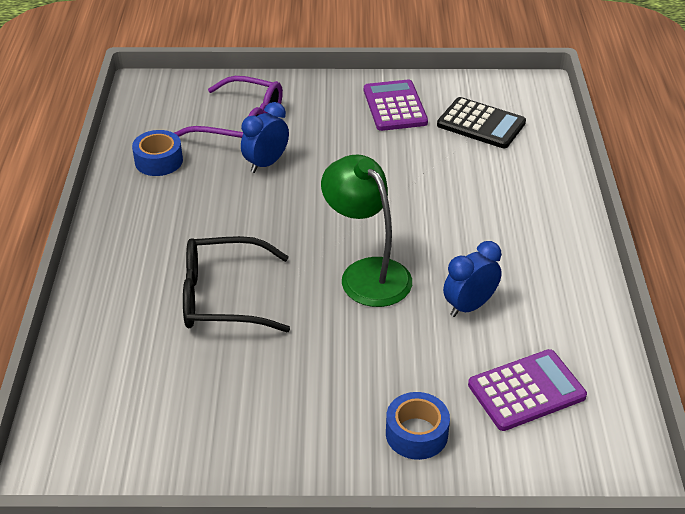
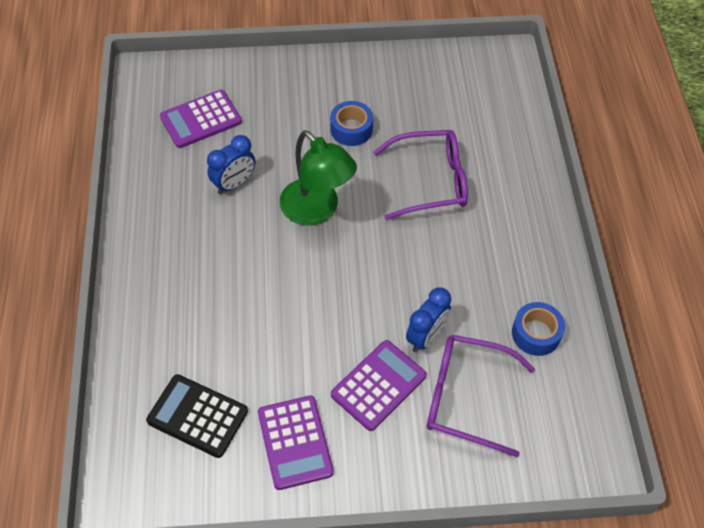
camera: 175 degrees right, 15 degrees up
(223, 297) = (431, 181): black glasses -> purple glasses
(318, 135) = (378, 385): none -> purple calculator
(416, 434) = (278, 88): blue tape -> blue tape (351, 129)

